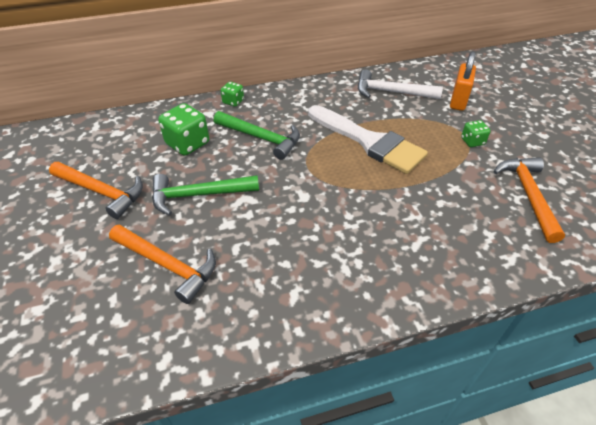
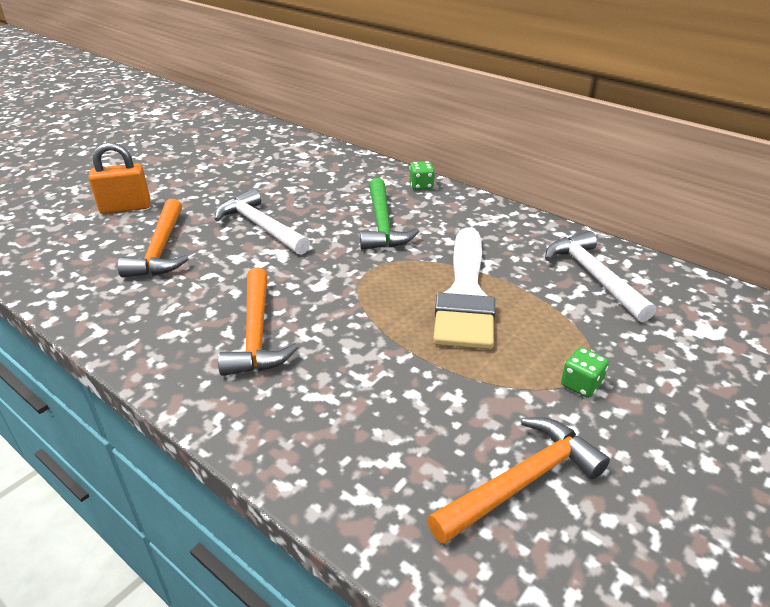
camera: 55 degrees right, 10 degrees down
(102, 192) = (221, 182): orange hammer -> orange hammer (256, 334)
(187, 144) = (326, 191): green dice -> none
(198, 195) = (260, 226): green hammer -> white hammer
(458, 101) = (664, 341): orange padlock -> orange padlock (125, 207)

